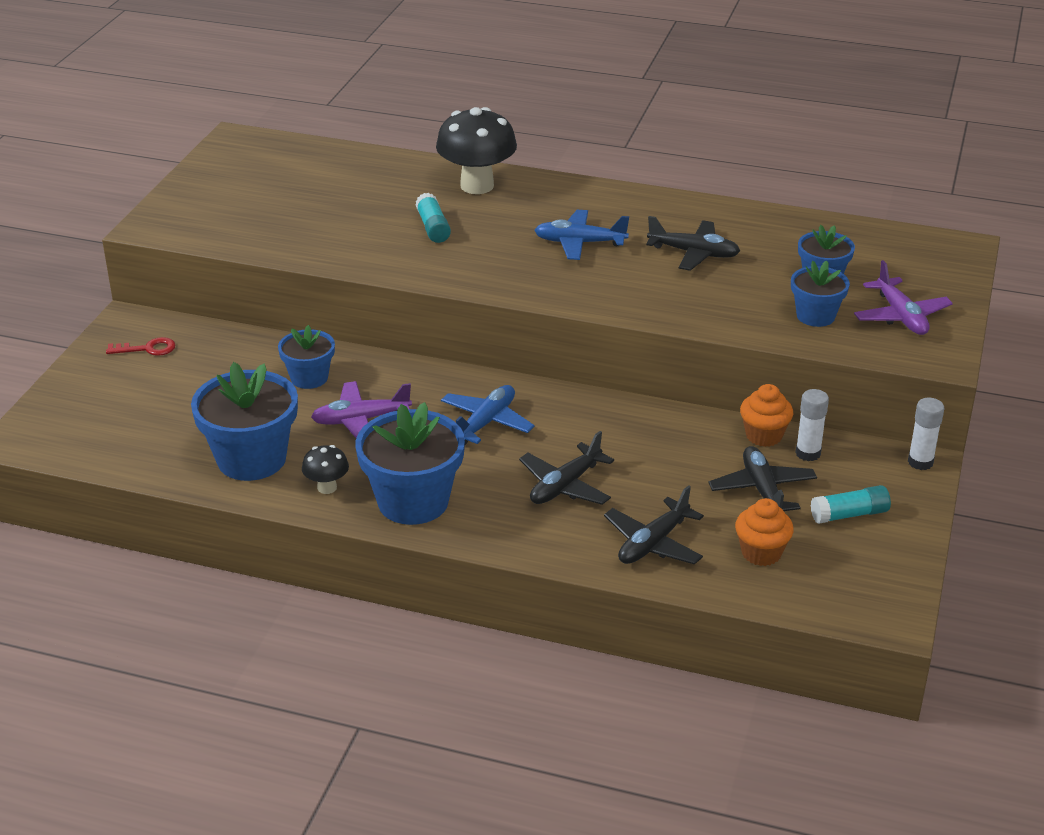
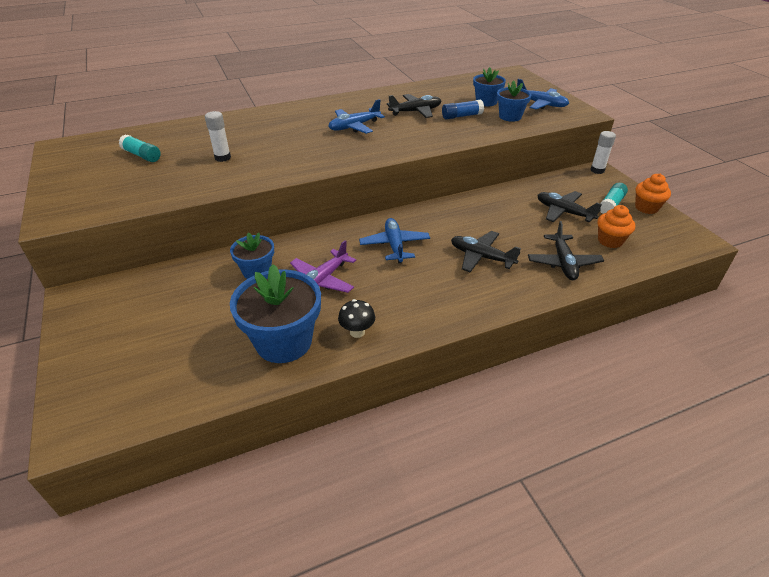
camera: 40 degrees left, 5 degrees up
(147, 349) = (113, 308): red key -> none
(413, 501) = (419, 311): blue flower pot -> none
(433, 227) = (262, 148): turquoise glue stick -> turquoise glue stick (142, 155)
(477, 186) = (257, 120): black mushroom -> none
(565, 486) = (481, 257): black plane -> black plane turned 120 degrees clockwise
(746, 286) = (461, 116): none -> blue glue stick
(764, 436) = (526, 188): orange cupcake -> orange cupcake (646, 208)
(808, 453) = (554, 187): white glue stick -> white glue stick (222, 158)
(901, 316) = (541, 104): purple plane -> blue plane

